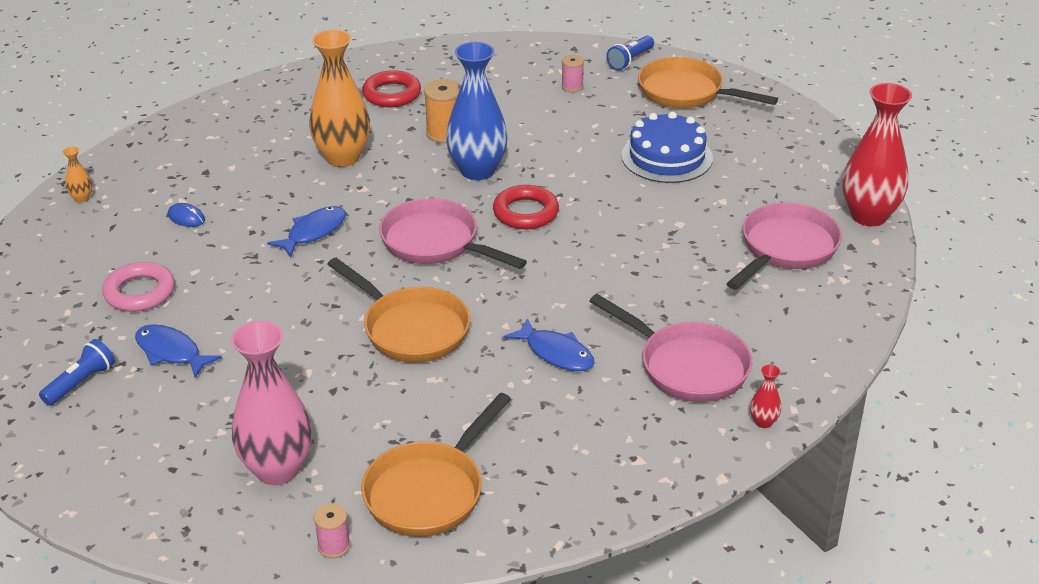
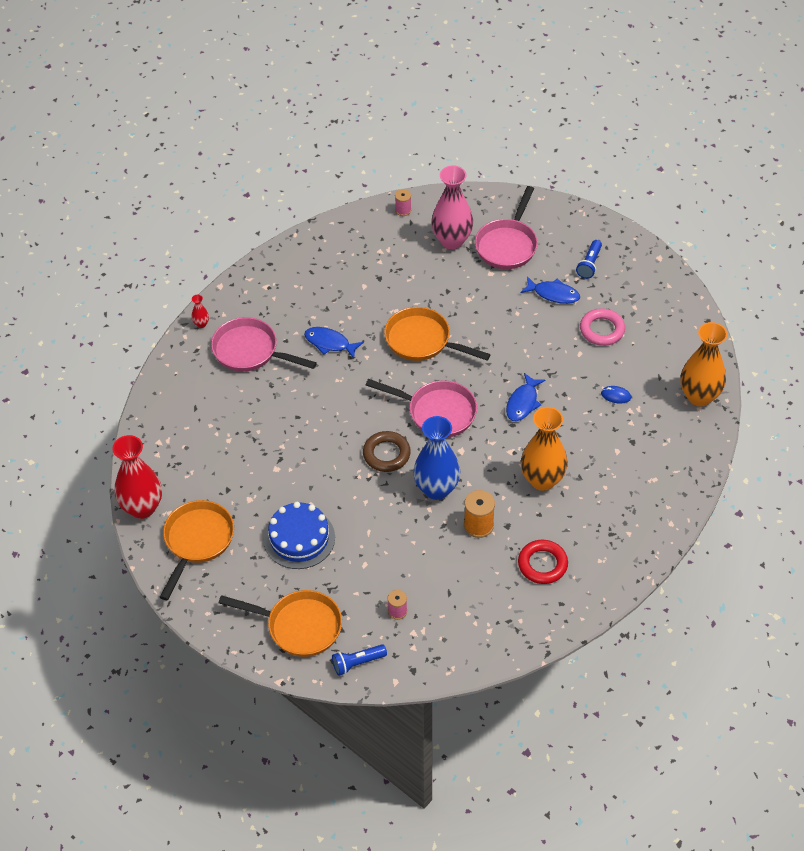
camera: 165 degrees right, 15 degrees up
(81, 198) = (699, 396): orange vase -> orange vase, size x2.45
(429, 491) = (369, 246): orange pan -> orange pan (197, 541)
(526, 212) = (386, 454): red ring -> brown ring
(630, 60) = (357, 663): blue flashlight -> blue flashlight turned 135 degrees counterclockwise
(785, 249) = (199, 461): pink pan -> pink pan (507, 245)

